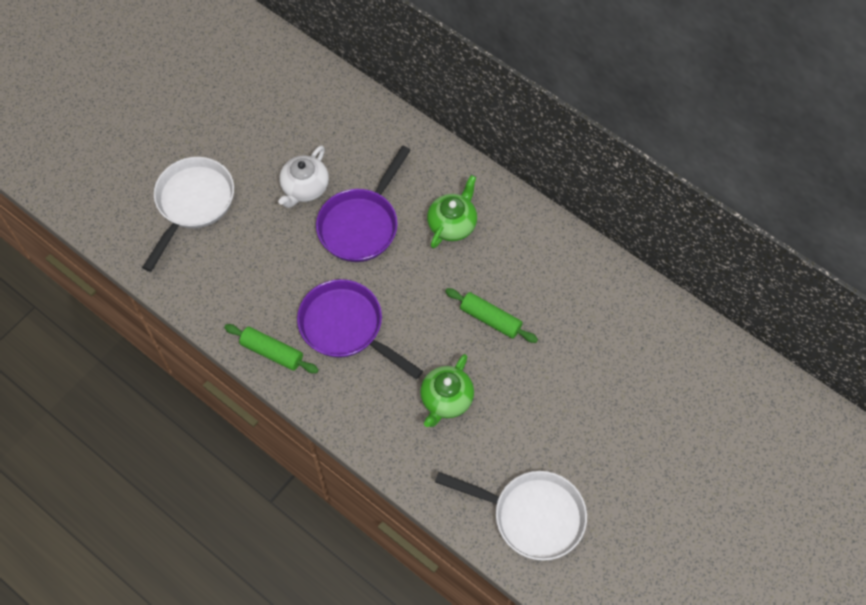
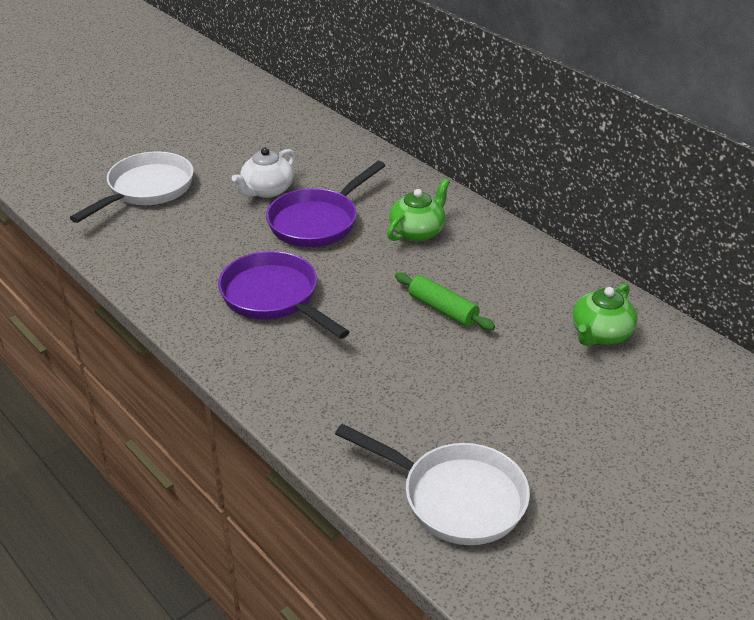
camera: 10 degrees right, 25 degrees down
(272, 352) = (183, 308): green rolling pin -> none
(446, 399) = (372, 372): green teapot -> green teapot (600, 334)

